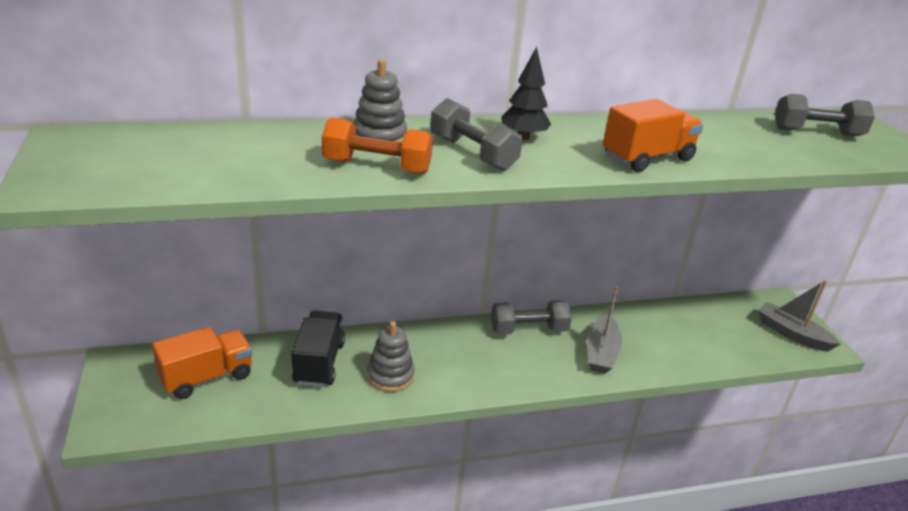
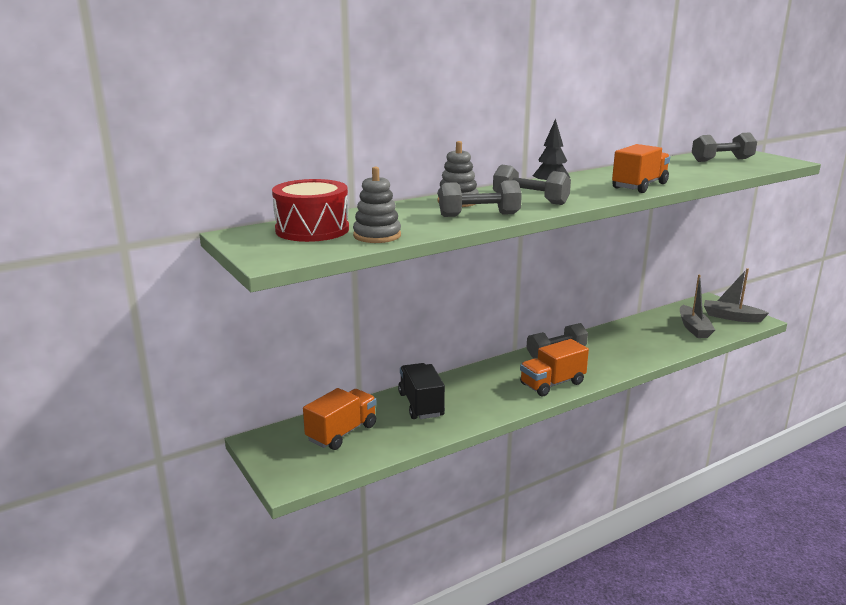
camera: 15 degrees left, 10 degrees down
(154, 148) = (312, 230): none -> red drum
(377, 167) = (479, 215): orange dumbbell -> grey dumbbell
(390, 376) = (481, 400): grey stacking toy -> grey stacking toy (377, 235)
(490, 375) = (552, 384): none -> orange truck
(601, 352) = (616, 354): grey boat -> grey boat (694, 328)

